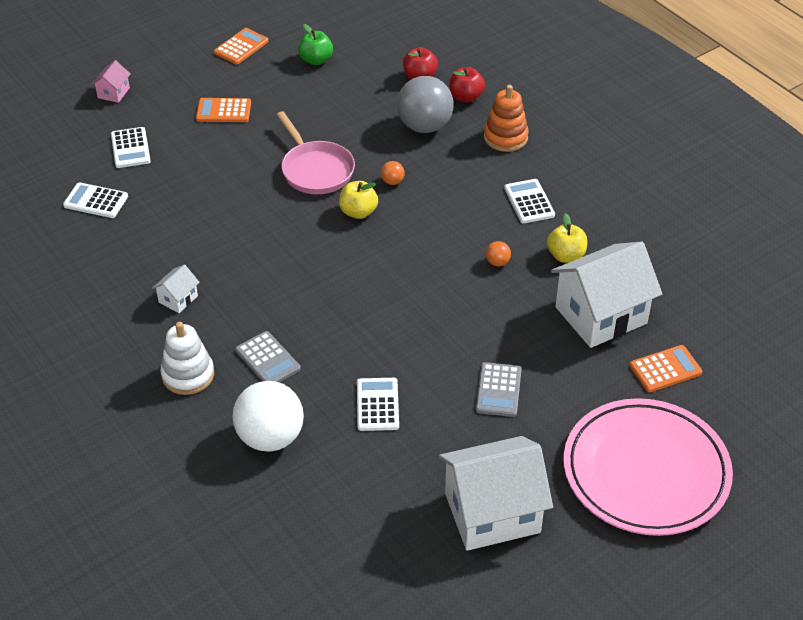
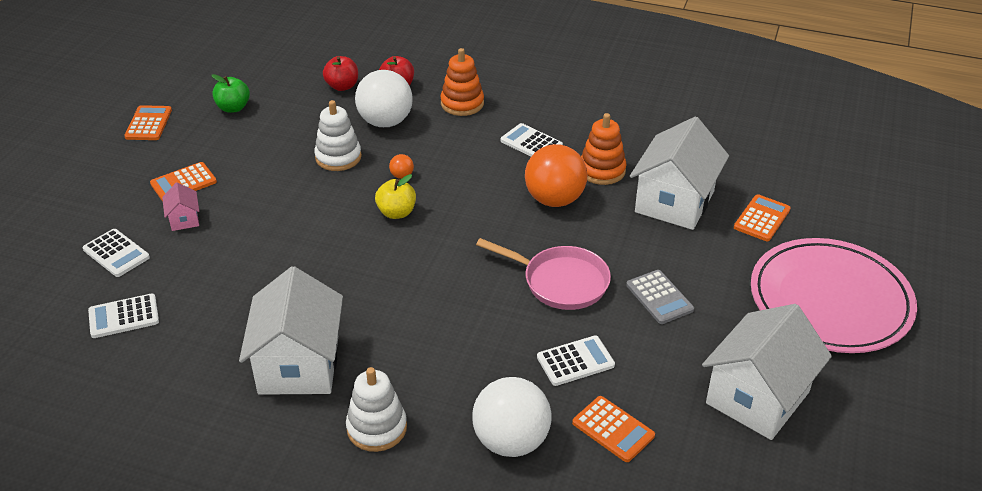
camera: 35 degrees left, 5 degrees down
(113, 93) = (49, 212): pink house -> pink house (184, 219)
(178, 299) = (299, 364): white house -> white house, size x2.33
(267, 360) = (439, 374): grey calculator -> none
(315, 170) = (322, 195): pink pan -> pink pan (560, 282)
(353, 472) = (613, 429): none -> orange calculator
(357, 142) = (338, 157): none -> white stacking toy
(377, 405) = (575, 361): white calculator -> white calculator turned 105 degrees clockwise
(424, 126) = (385, 122): grey ball -> white ball
(497, 262) = (554, 199): orange ball -> orange ball, size x2.46
(566, 256) = (602, 170): yellow apple -> orange stacking toy

